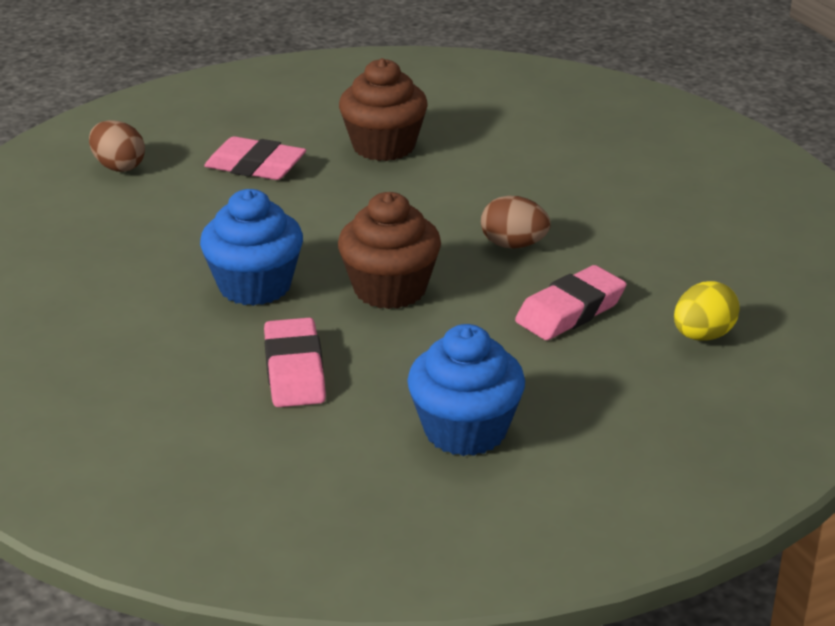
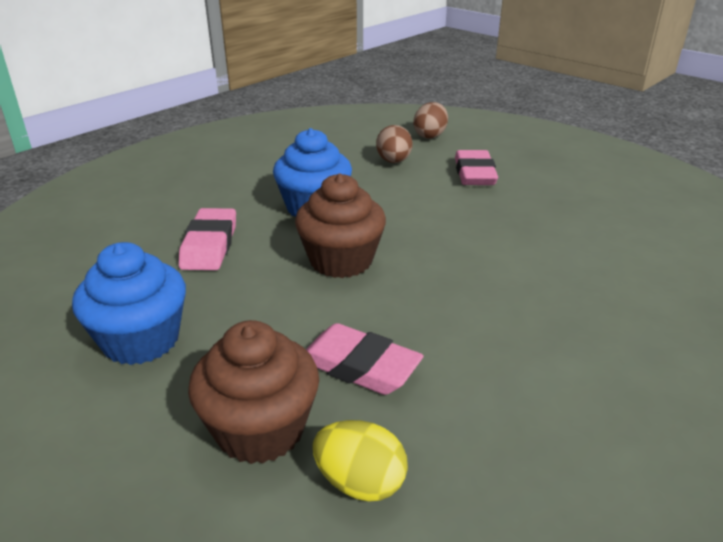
camera: 70 degrees right, 0 degrees up
(294, 370) = (210, 245): pink eraser -> pink eraser turned 60 degrees counterclockwise
(384, 146) = (559, 213): brown cupcake -> brown cupcake (260, 429)
(514, 245) = (456, 309): brown egg -> brown egg (393, 161)

